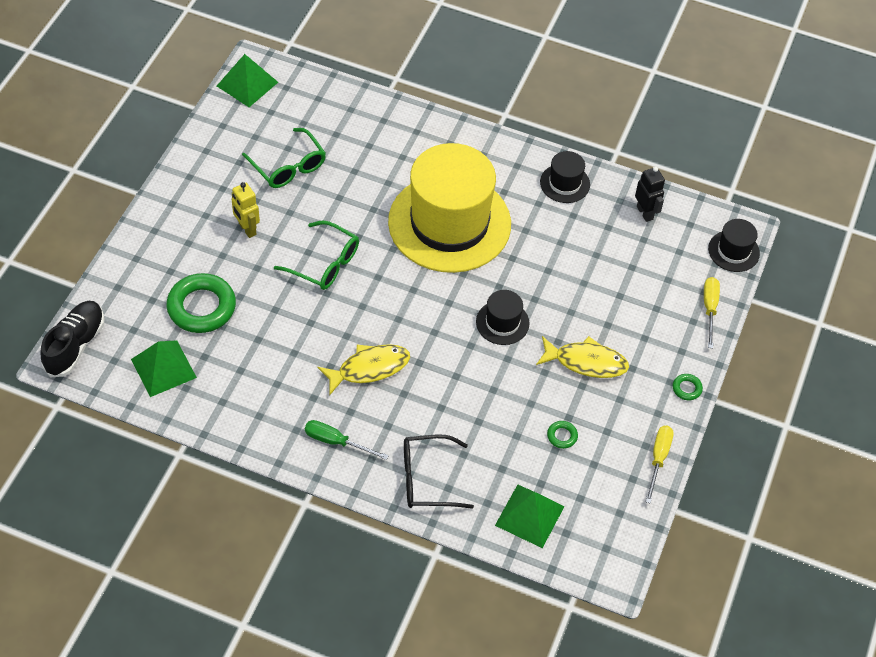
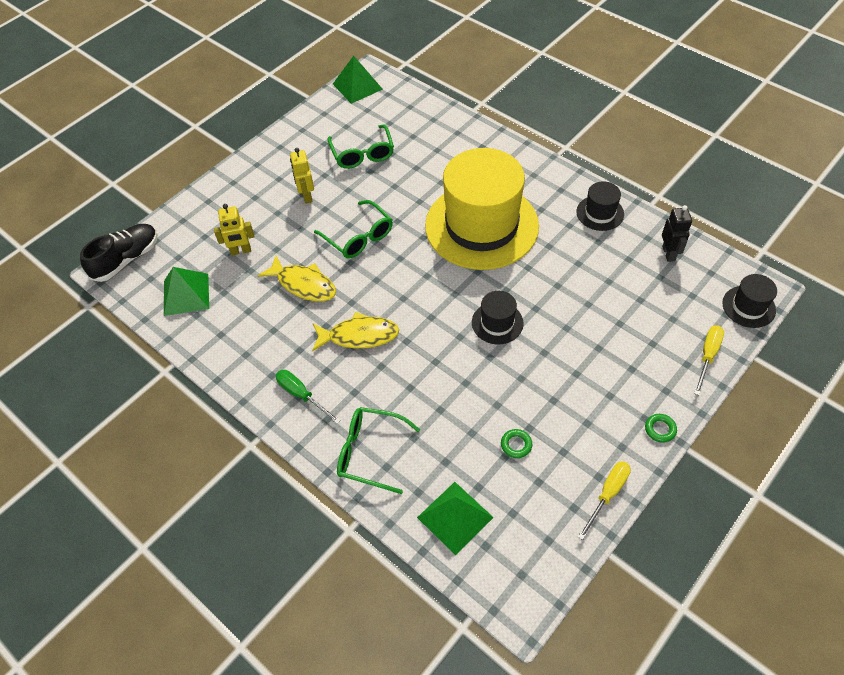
camera: 25 degrees right, 0 degrees up
(201, 307) = (241, 251): green ring -> yellow robot
(427, 479) = (369, 452): black glasses -> green glasses
(586, 362) = (565, 378): yellow fish -> yellow fish (303, 284)

